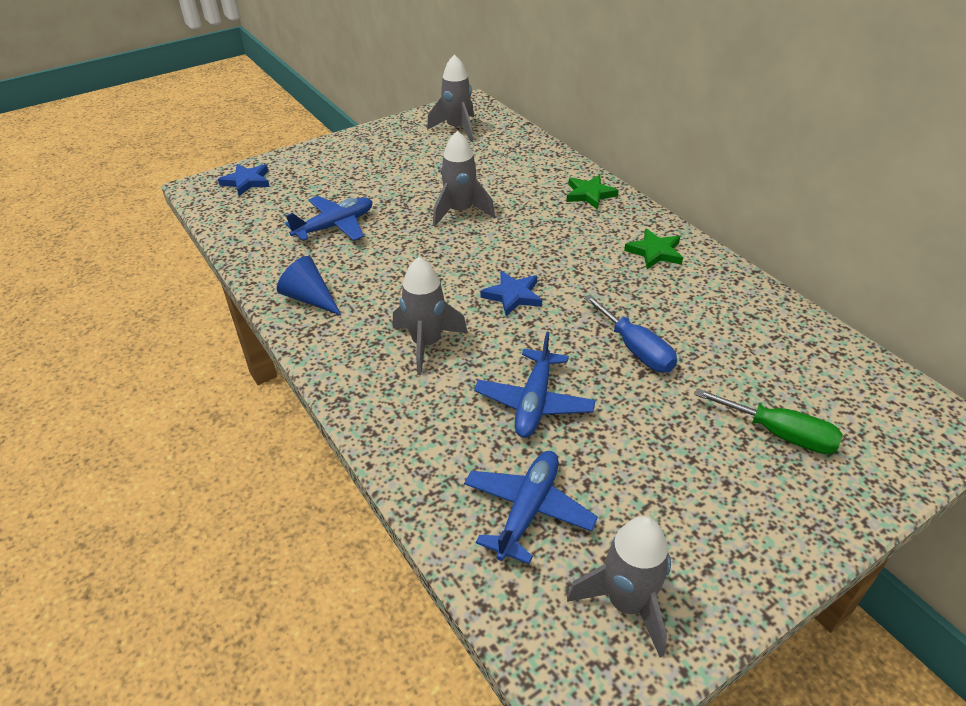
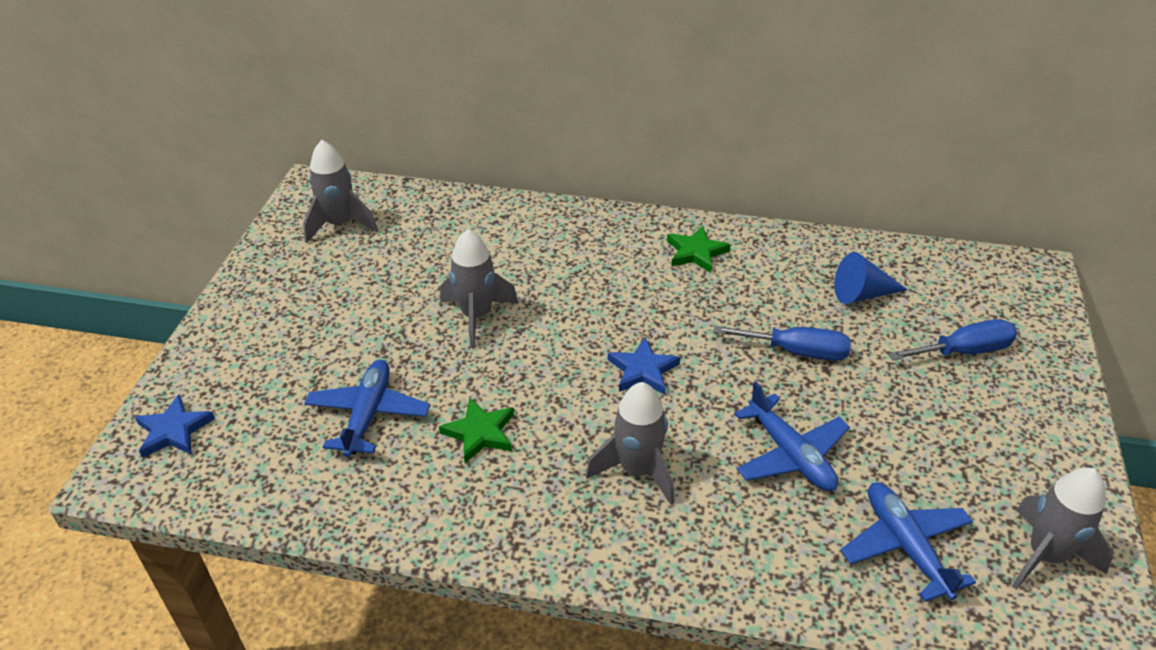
camera: 45 degrees left, 0 degrees up
(310, 298) = (461, 509): blue cone -> blue cone (862, 294)
(589, 194) = (570, 226): green star -> green star (480, 433)
(780, 434) = (964, 351): green screwdriver -> blue screwdriver

